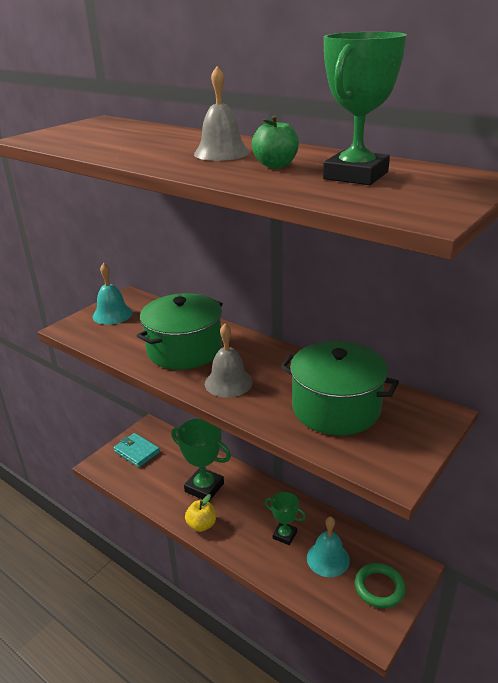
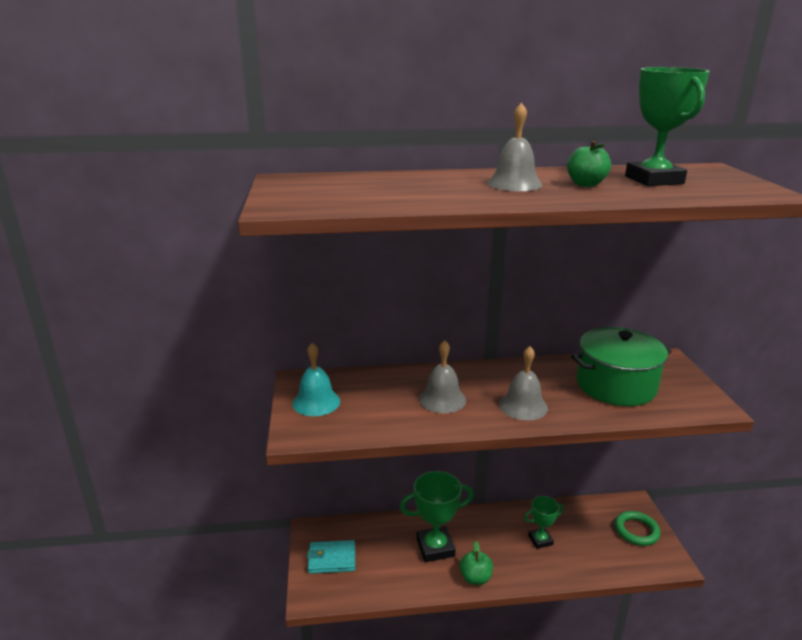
camera: 45 degrees left, 5 degrees down
(184, 349) = (442, 399): green pot -> grey bell
(201, 525) = (475, 578): yellow apple -> green apple
(328, 558) = (586, 535): turquoise bell -> none

